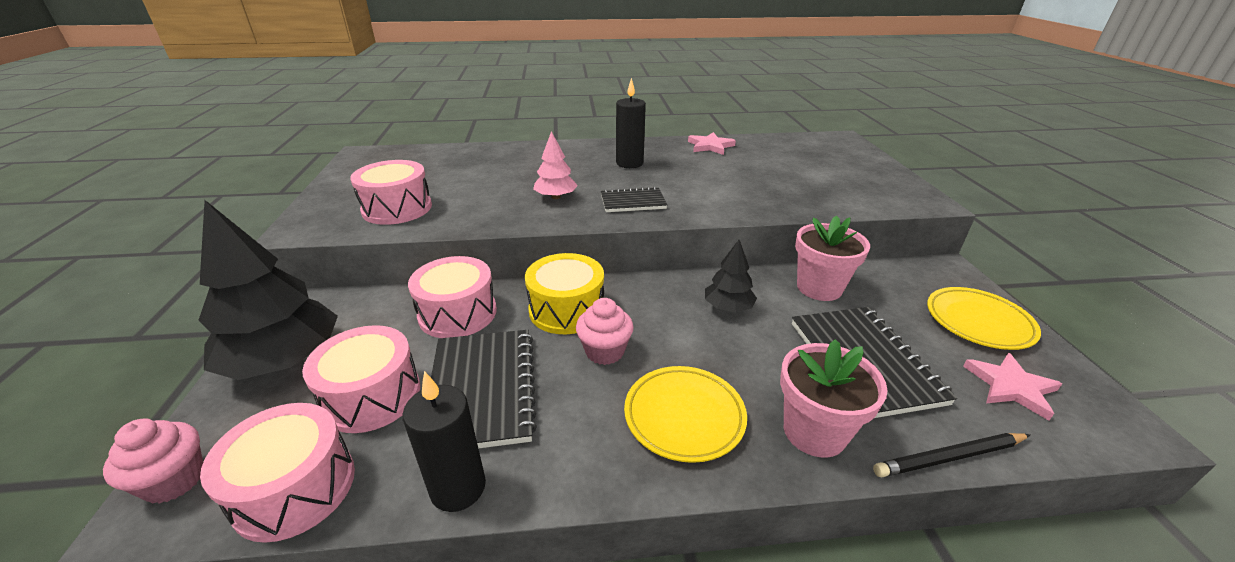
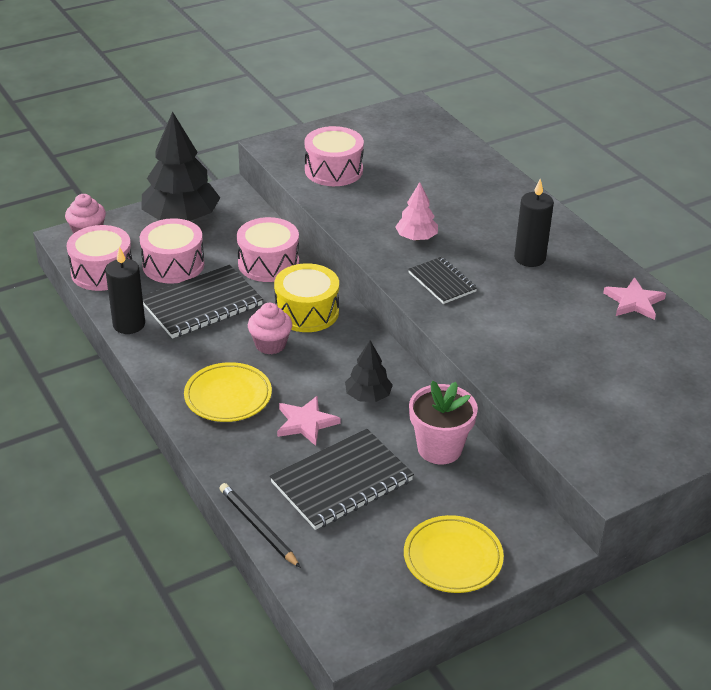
camera: 65 degrees right, 5 degrees up
(814, 432) = (247, 459): pink flower pot -> none
(1011, 387) = (361, 569): pink star -> pink star (306, 423)

